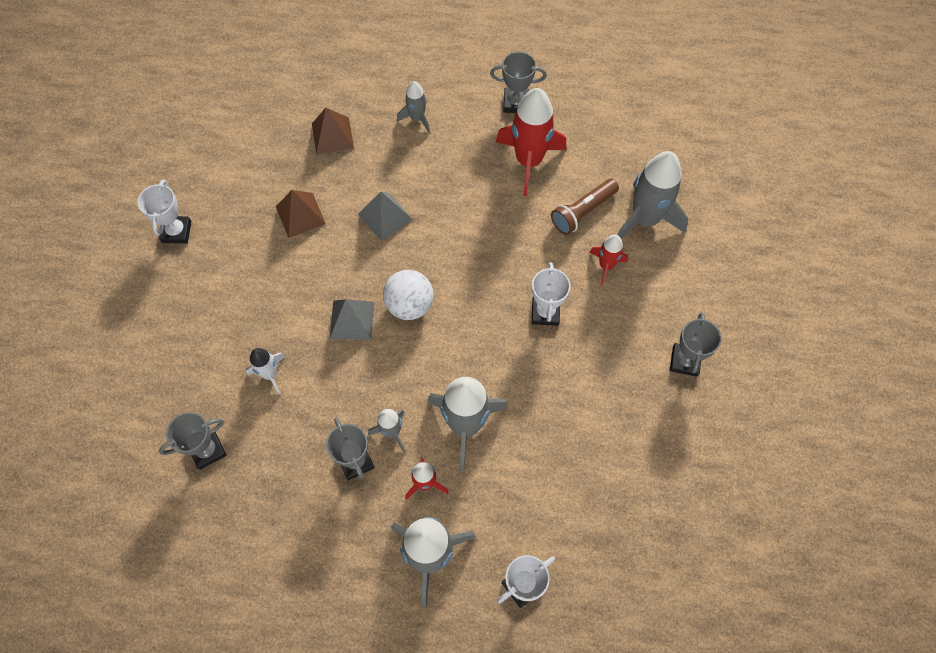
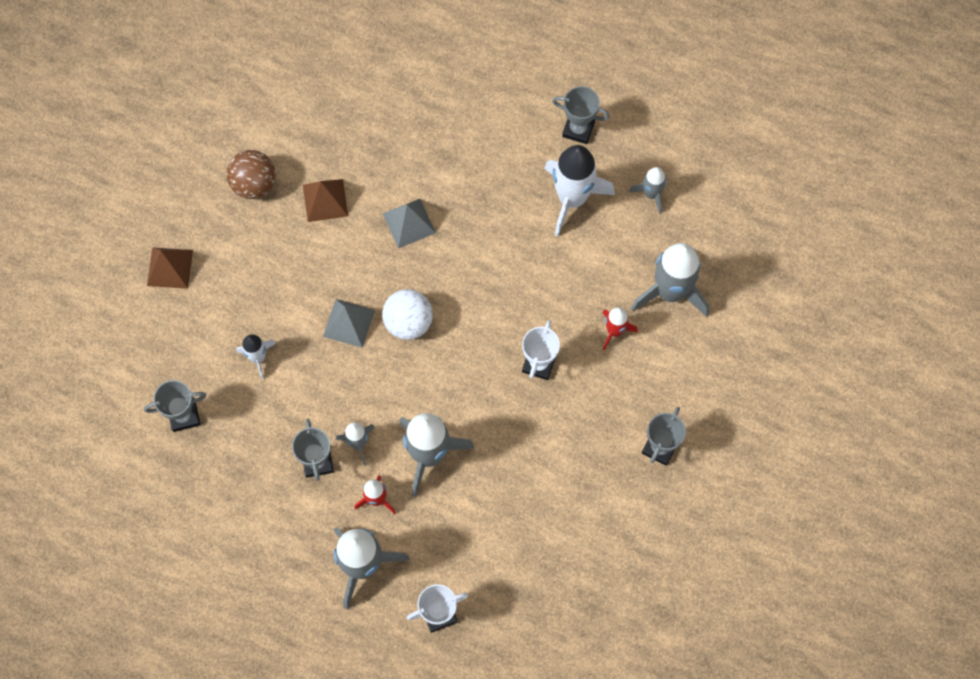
camera: 15 degrees right, 5 degrees up
(176, 232) = (200, 188): white trophy -> none
(229, 216) = (254, 184): none -> brown ball
(332, 135) = (378, 120): brown pyramid -> brown pyramid (170, 267)
(417, 118) = (470, 122): grey rocket -> grey rocket (651, 194)
(529, 161) = (572, 199): red rocket -> white rocket
(582, 212) = (609, 268): brown flashlight -> none

